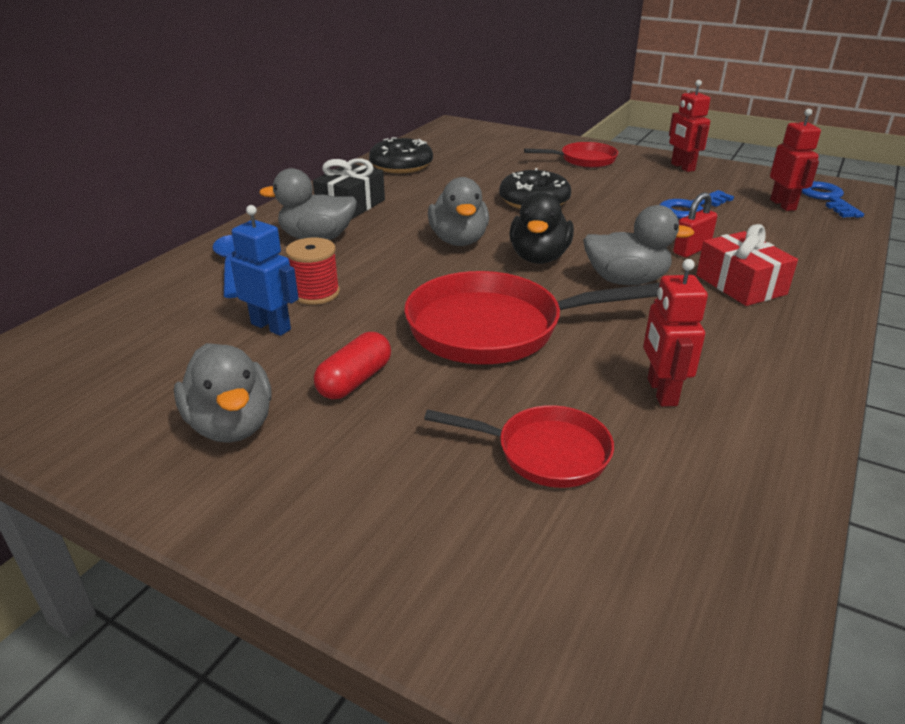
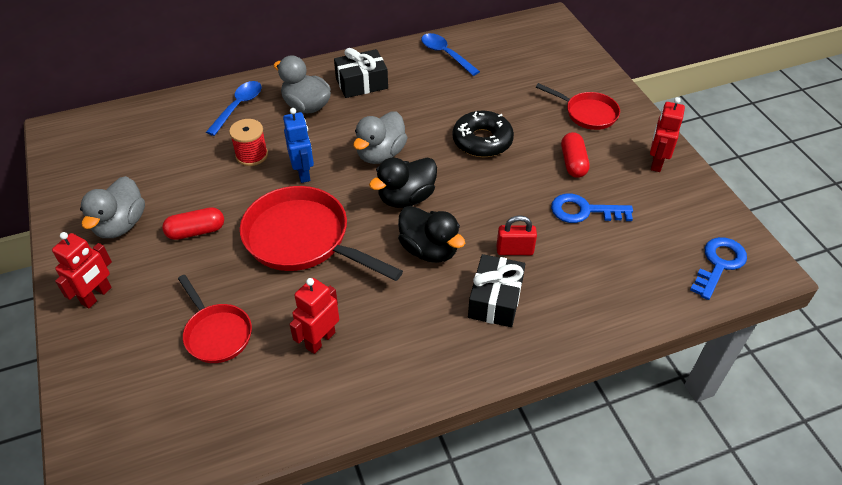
camera: 40 degrees right, 15 degrees up
(271, 326) = (204, 168): blue robot -> blue robot (303, 173)
(401, 165) = (445, 54): black donut -> blue spoon
(626, 280) = (429, 250): grey duck -> black duck
(628, 187) = (573, 163): none -> red capsule
(740, 285) = (495, 300): red gift -> black gift
(783, 205) = (666, 249): red robot -> red robot (97, 296)

